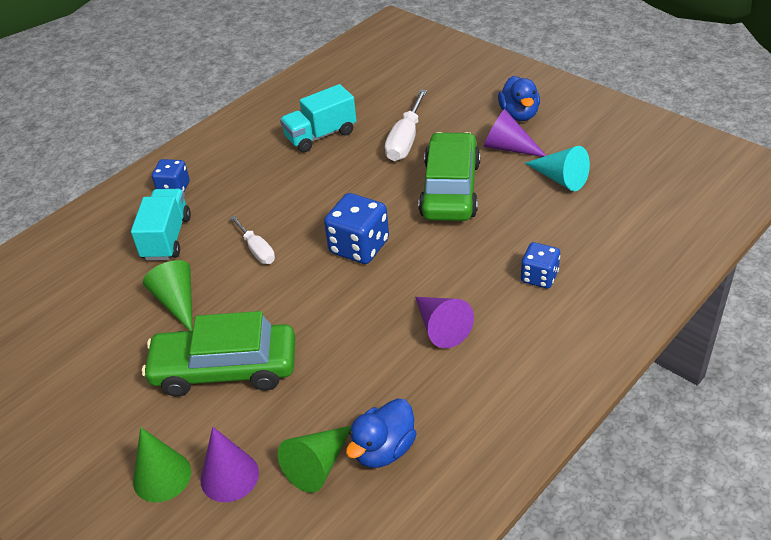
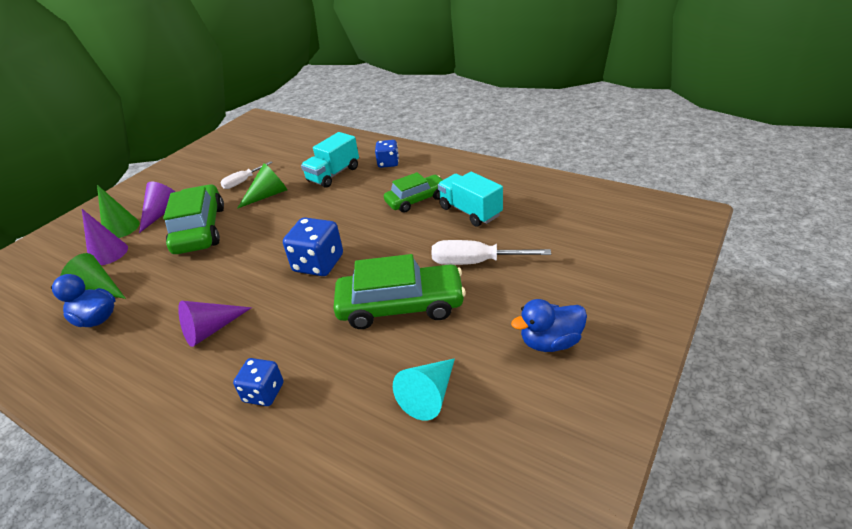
camera: 80 degrees right, 5 degrees down
(166, 238) = (333, 174): turquoise truck -> turquoise truck turned 135 degrees clockwise
(257, 250) = (318, 214): white screwdriver -> white screwdriver (242, 182)
(275, 170) = (416, 200): none -> green car
(508, 148) = (480, 341): purple cone -> purple cone (161, 213)

